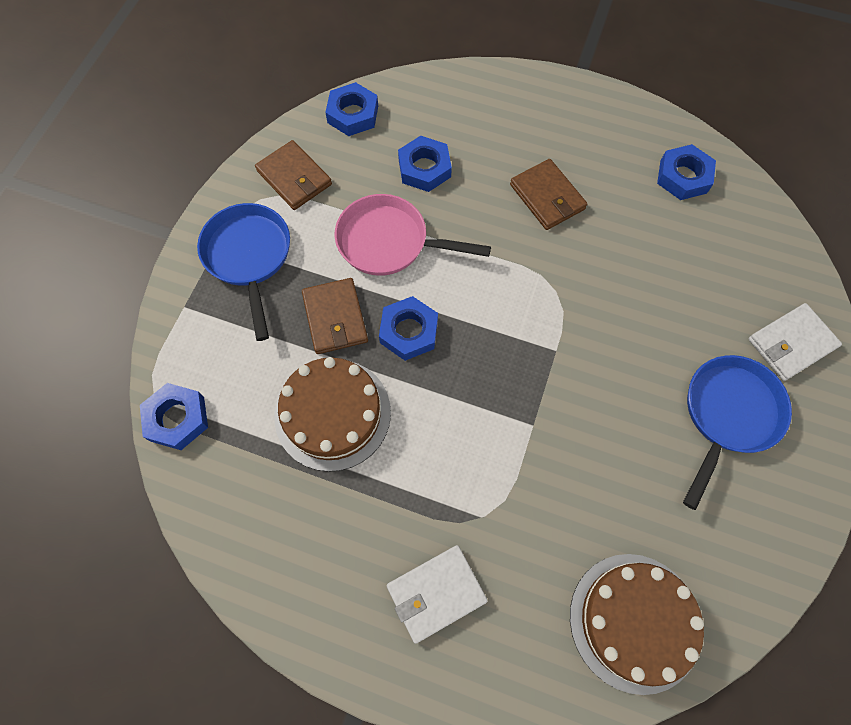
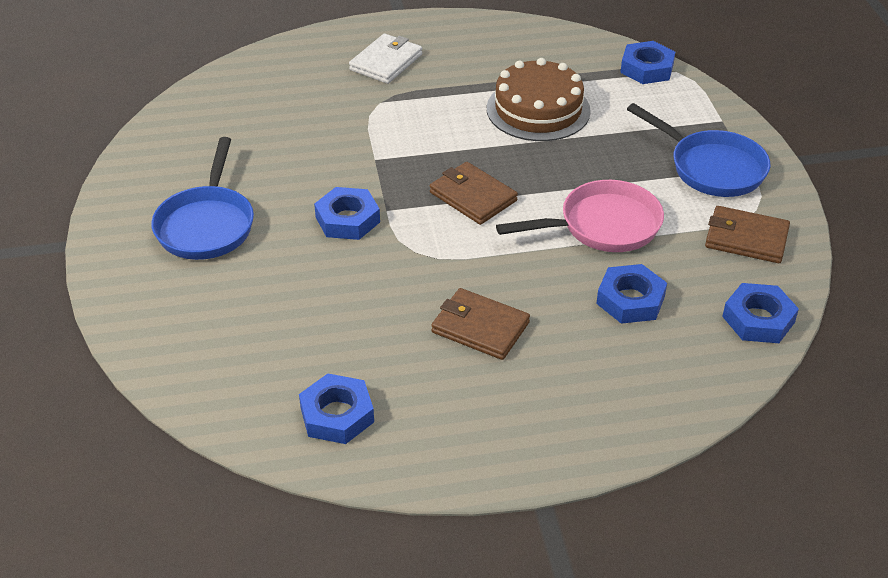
camera: 150 degrees right, 25 degrees down
(335, 318) = (594, 159): brown wallet -> brown wallet (473, 196)
(409, 331) = (525, 174): blue nut -> blue nut (347, 219)
(634, 621) = (238, 95): brown cake -> none
(791, 343) = (158, 299): white wallet -> none

